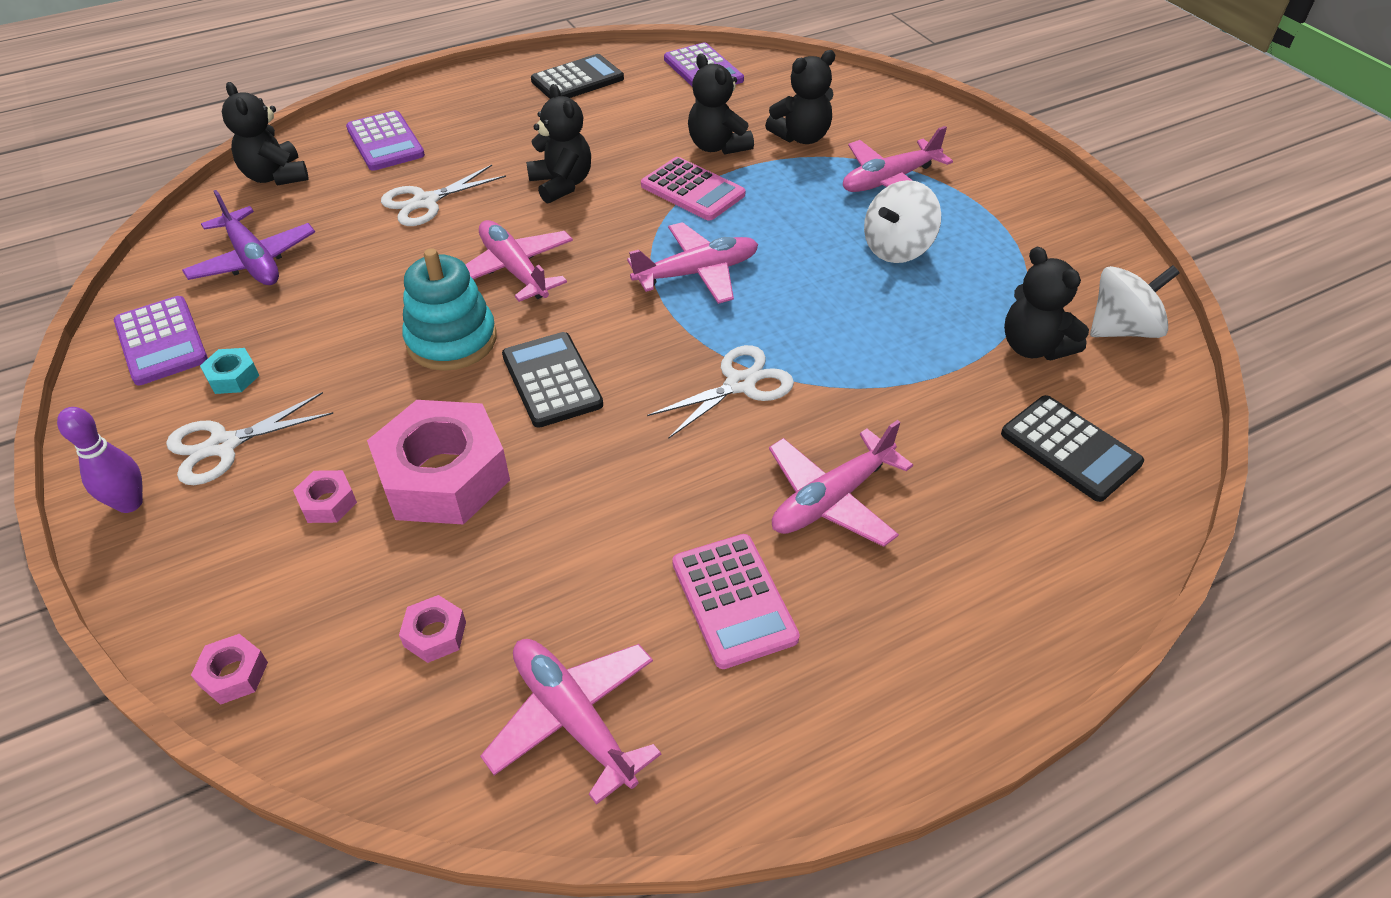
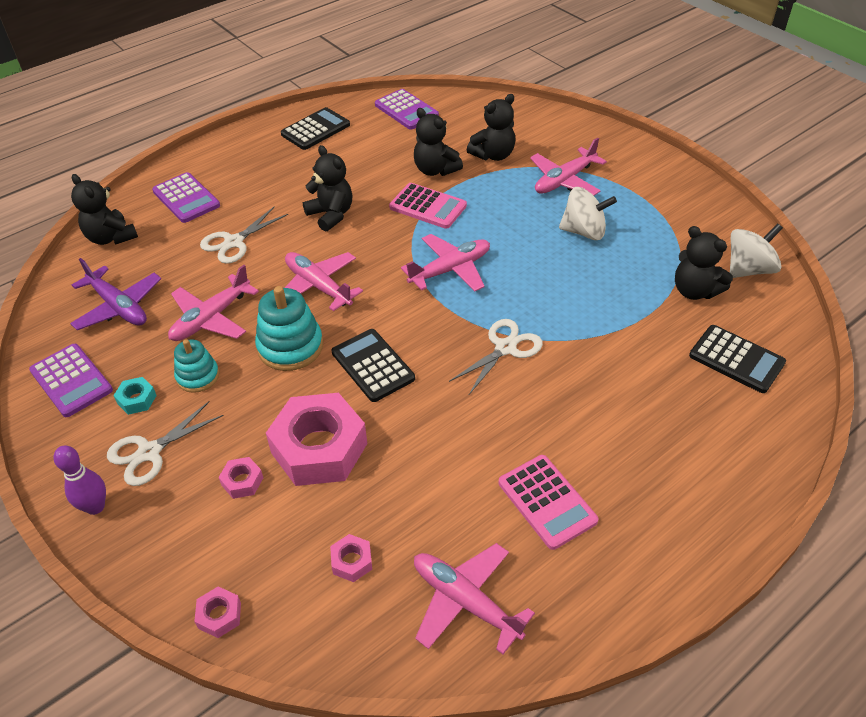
camera: 10 degrees left, 0 degrees up
(320, 360) = (198, 376): none -> turquoise stacking toy
(831, 499) = (591, 420): pink plane -> pink plane (211, 318)
(897, 248) = (584, 231): white spinning top -> white spinning top turned 120 degrees counterclockwise

